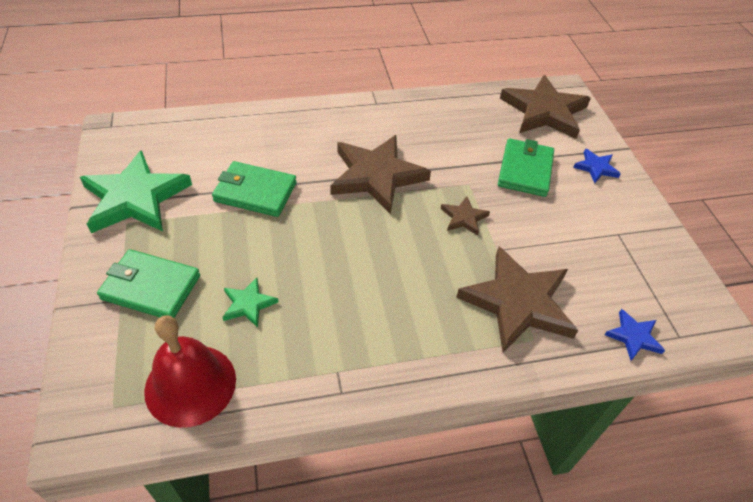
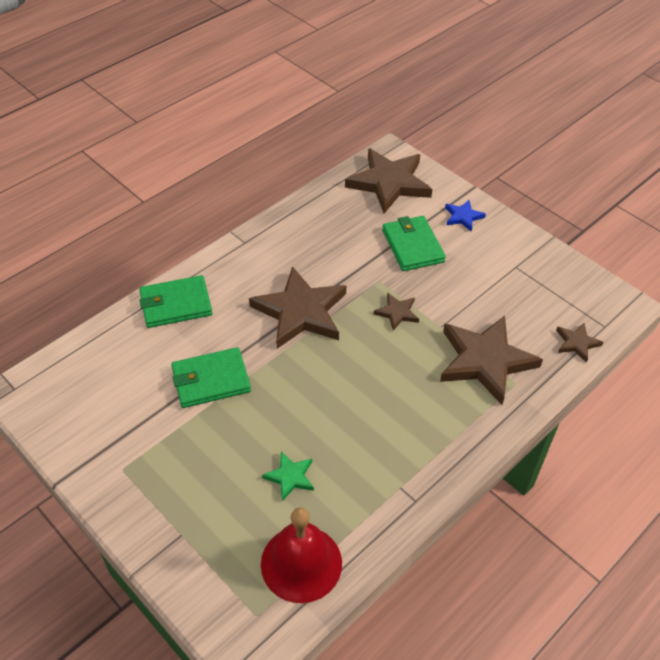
camera: 30 degrees left, 0 degrees up
(135, 198) = (107, 443): green star -> none
(151, 287) = (198, 510): green wallet -> green wallet (176, 304)
(633, 337) = (577, 343): blue star -> brown star

